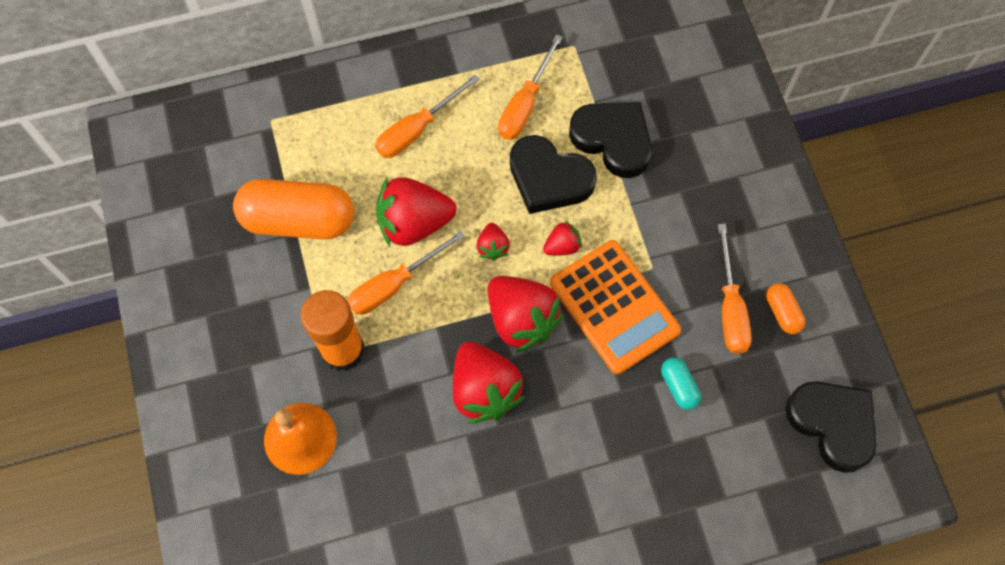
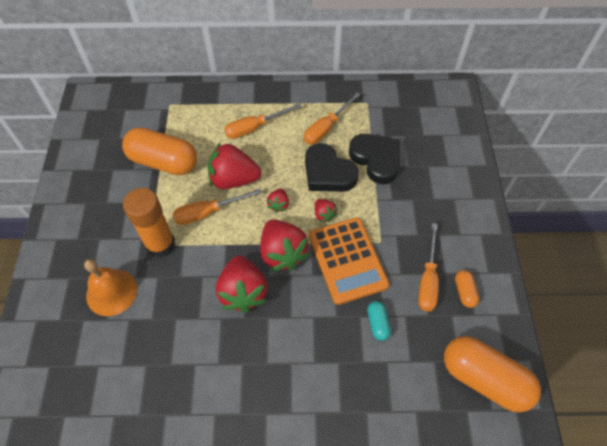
camera: 15 degrees right, 10 degrees down
(562, 246) = (324, 214): red strawberry -> red strawberry turned 75 degrees clockwise
(832, 424) = (484, 379): black heart -> orange capsule

